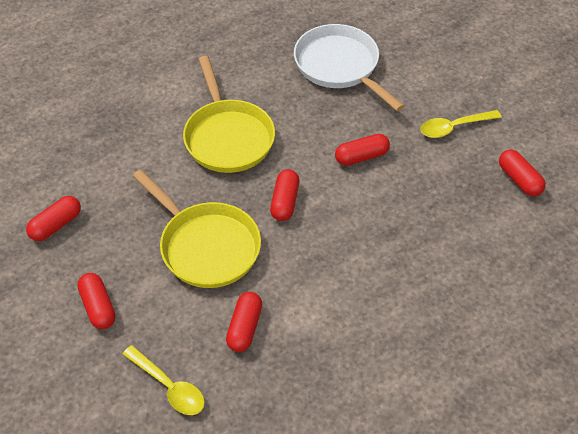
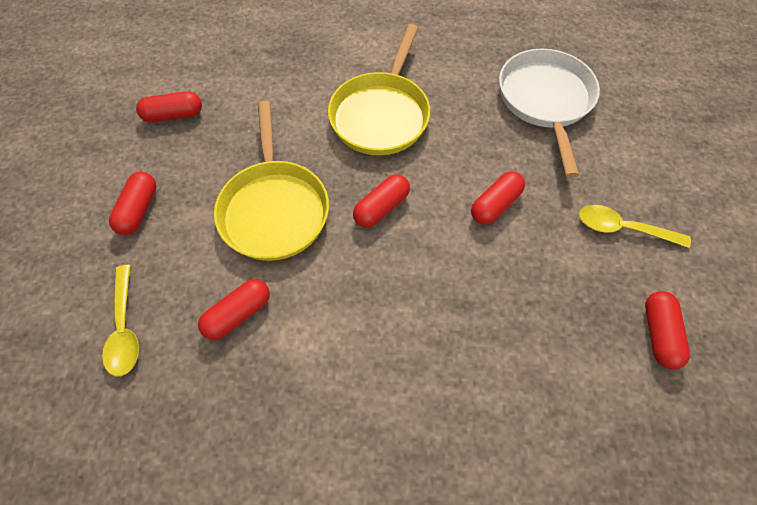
camera: 35 degrees right, 10 degrees up
(361, 157) = (495, 205): red capsule -> red capsule turned 60 degrees counterclockwise

